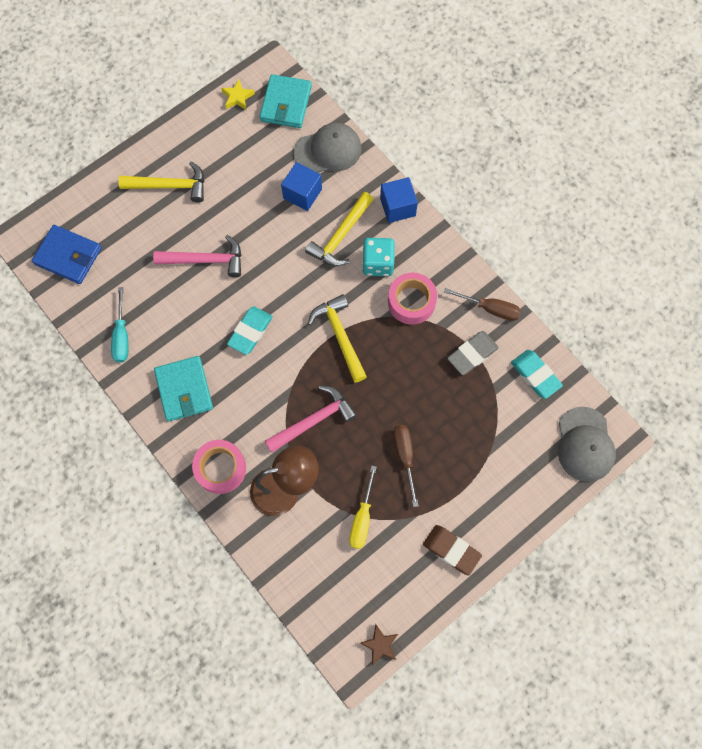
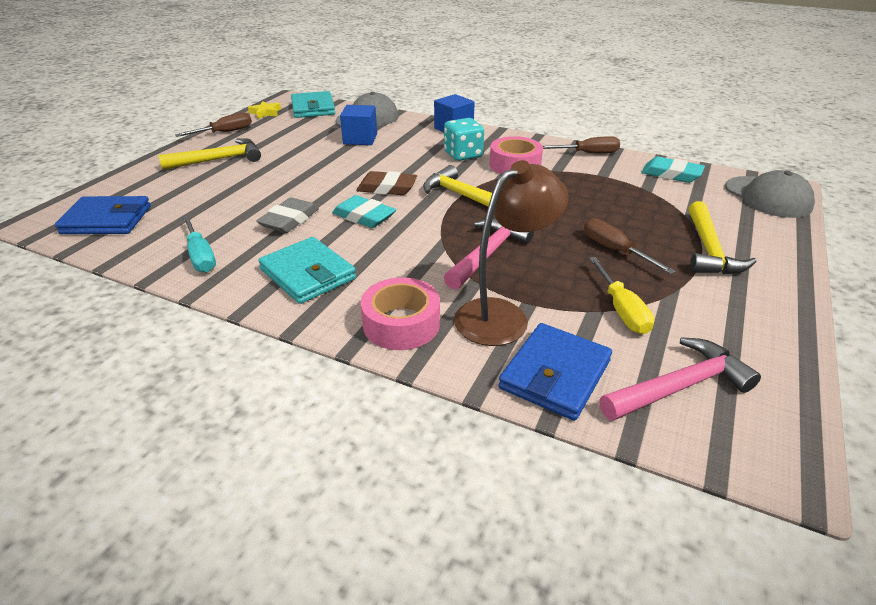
camera: 25 degrees left, 35 degrees down
(189, 129) = (225, 132): none -> brown screwdriver
(206, 260) = (283, 188): pink hammer -> pink hammer (680, 386)
(250, 332) = (364, 216): turquoise eraser -> turquoise eraser turned 60 degrees counterclockwise
(284, 552) = (555, 374): none -> blue wallet
(340, 236) = (415, 150): yellow hammer -> yellow hammer (709, 250)
(380, 645) = (788, 426): brown star -> none
(451, 550) = (751, 302): brown eraser -> brown eraser (387, 188)
(472, 354) = (602, 177): grey eraser -> grey eraser (289, 220)

